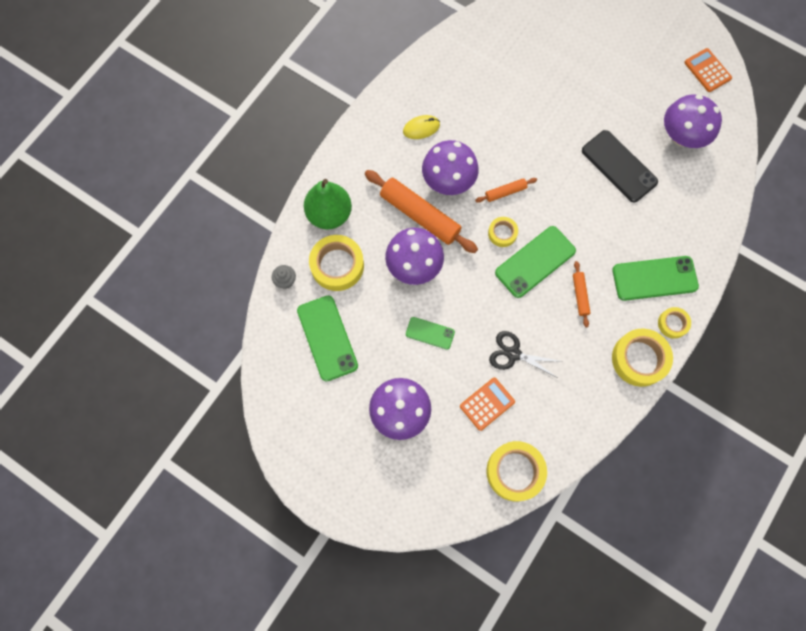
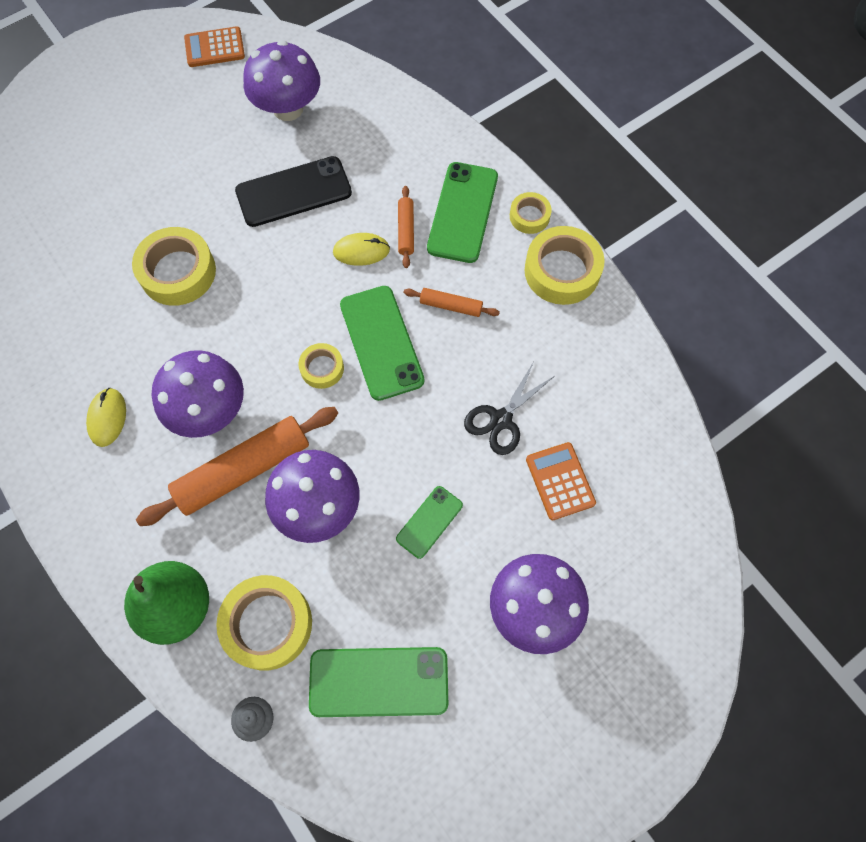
camera: 70 degrees left, 5 degrees down
(505, 192) = (263, 341): orange rolling pin -> orange rolling pin (406, 230)
(515, 471) = (665, 480): yellow tape -> yellow tape (178, 272)
(594, 225) = (361, 251): none -> yellow mouse

